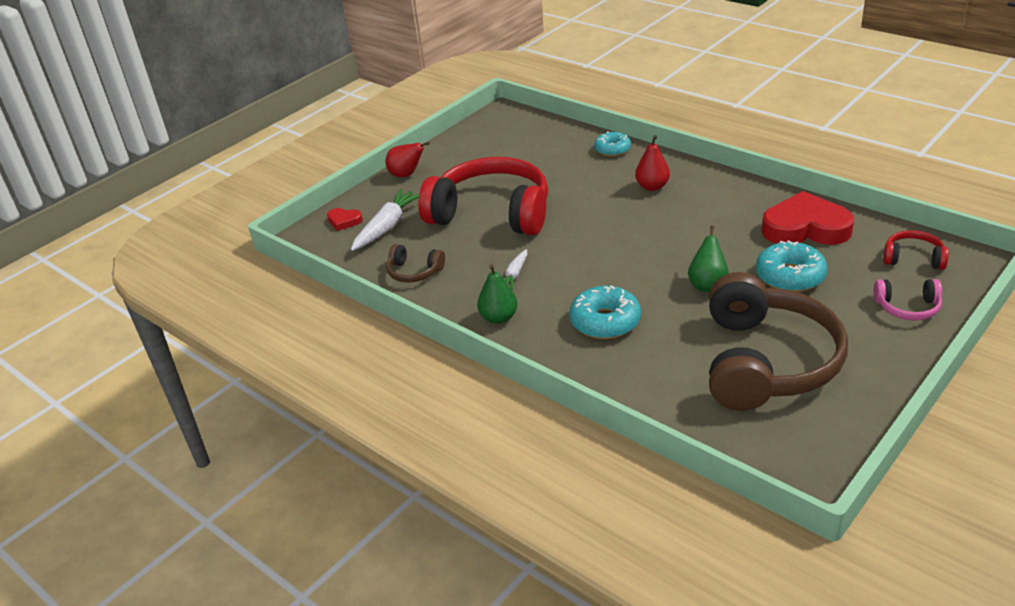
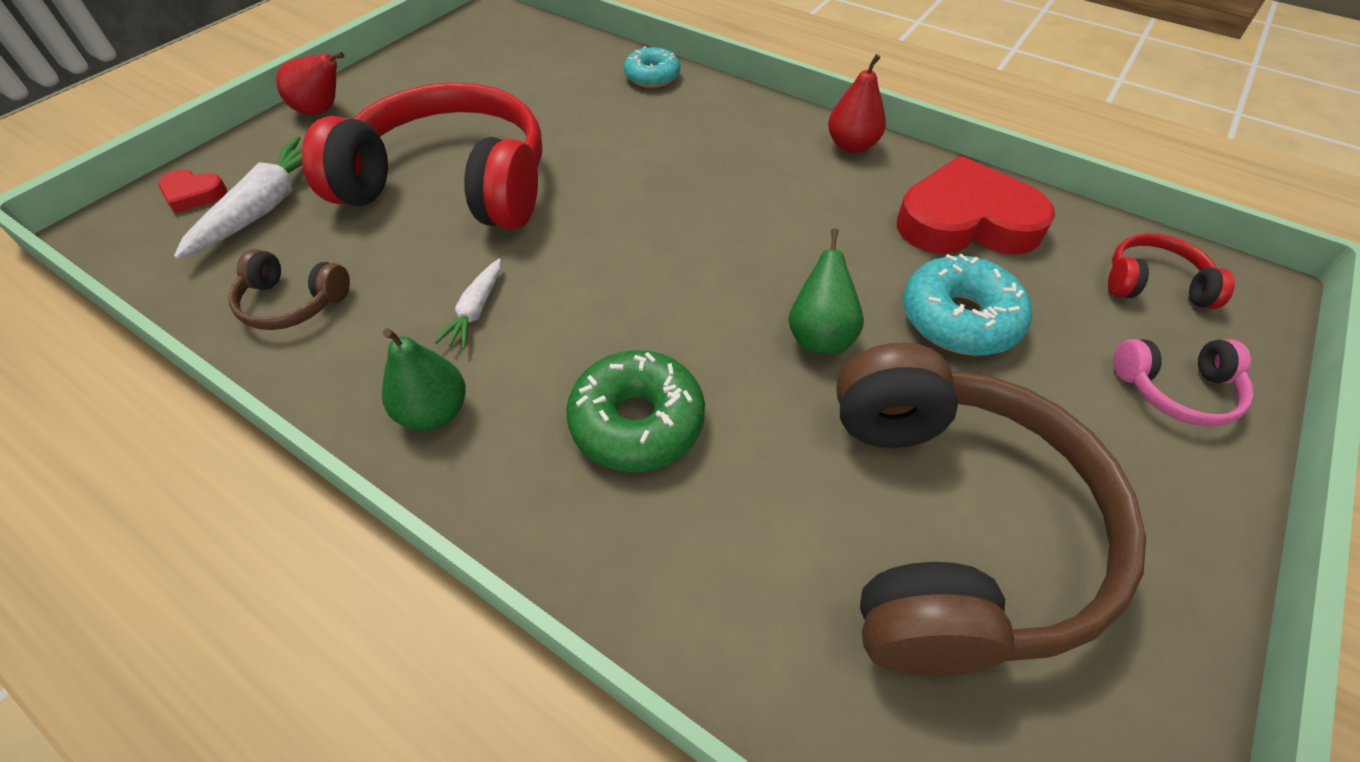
camera: 10 degrees left, 15 degrees up
(605, 321) = (637, 422): turquoise donut -> green donut
(652, 186) = (715, 141): red pear -> red pear (851, 145)

